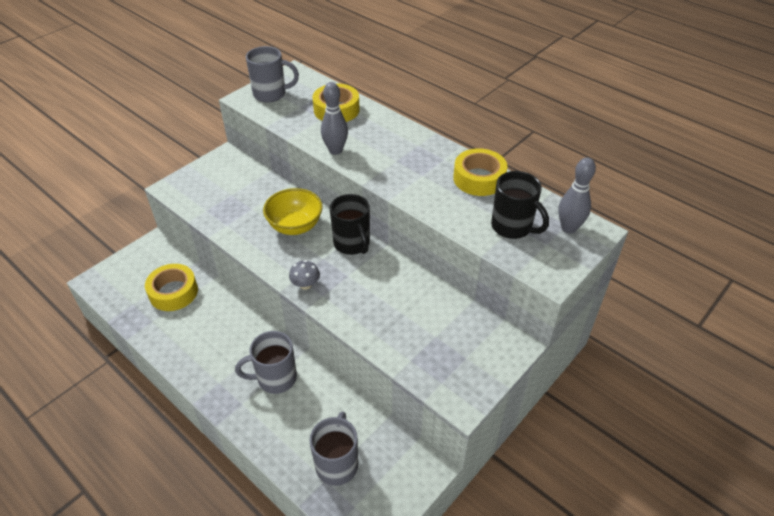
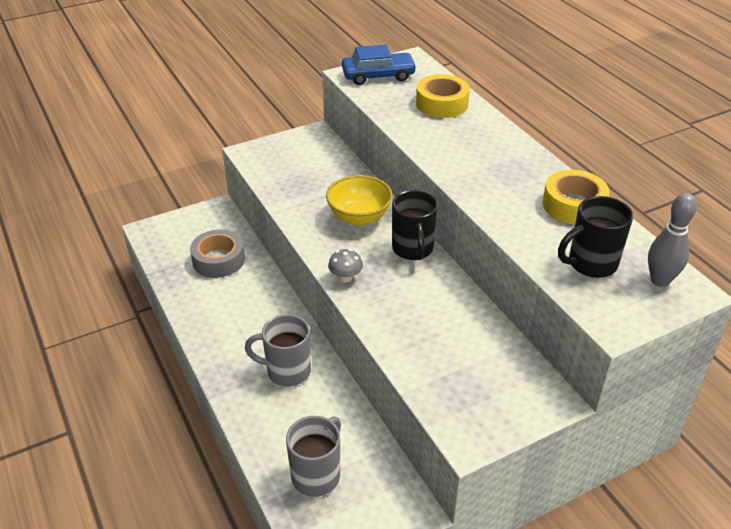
camera: 20 degrees right, 5 degrees down
(173, 292) = (218, 260): yellow tape -> grey tape
(271, 94) = (378, 75): grey mug -> blue car
(335, 150) = (422, 143): grey bowling pin -> none
(512, 227) = (590, 264): black mug -> black mug turned 90 degrees clockwise

